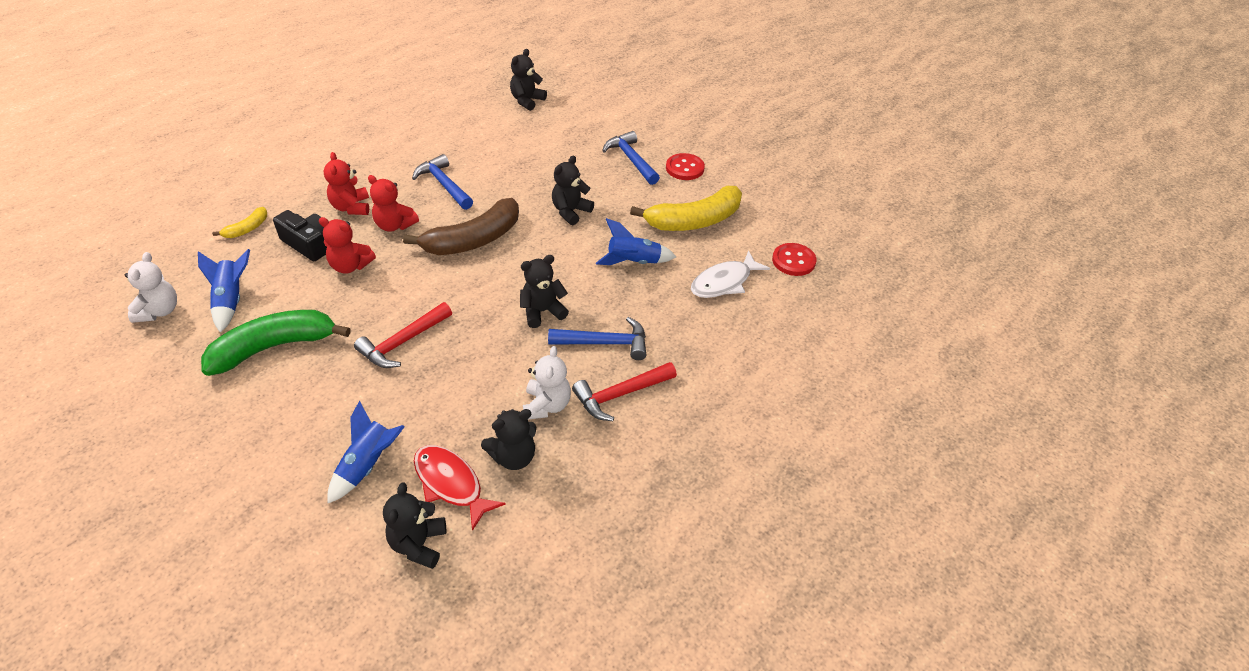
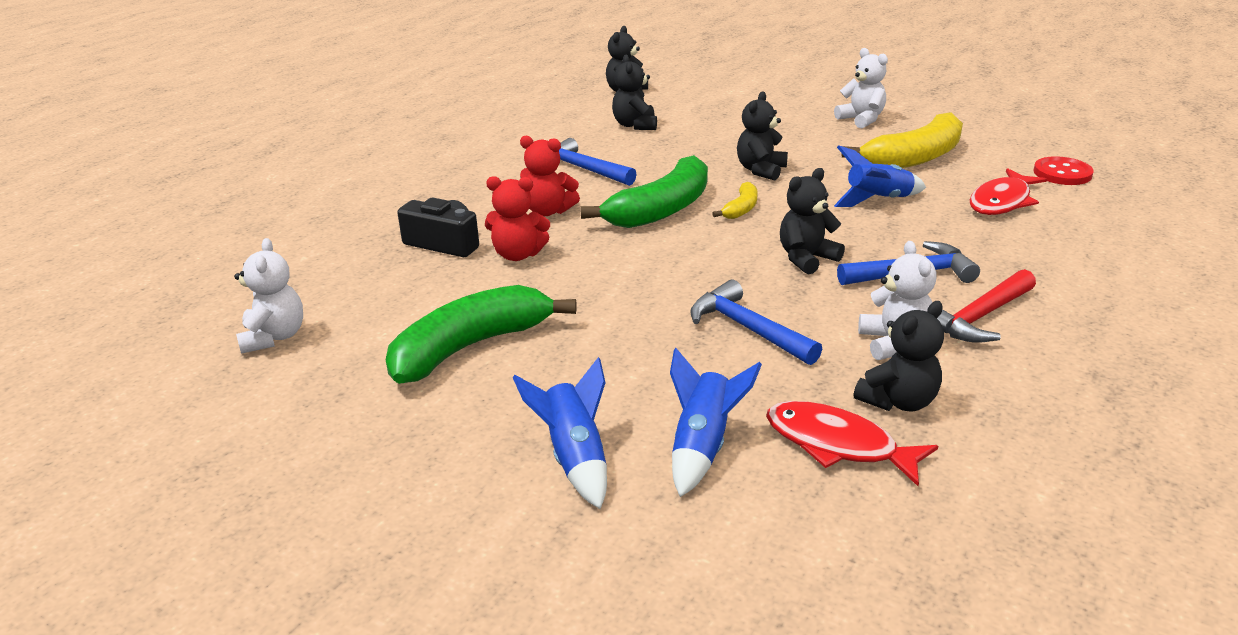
camera: 10 degrees left, 15 degrees down
(231, 301) = (374, 311): blue rocket -> blue rocket (574, 458)
(247, 229) = (349, 241): yellow banana -> yellow banana (741, 209)
(351, 207) = (478, 204): red teddy bear -> none
(403, 342) = (648, 314): red hammer -> none
(418, 544) = (850, 520): black teddy bear -> black teddy bear (635, 125)
(473, 240) = (661, 209): brown banana -> green banana
(631, 160) = (793, 121): blue hammer -> blue hammer (748, 329)
(685, 168) = (861, 119): red button -> white teddy bear
(724, 282) = (1001, 201): white fish -> red fish

